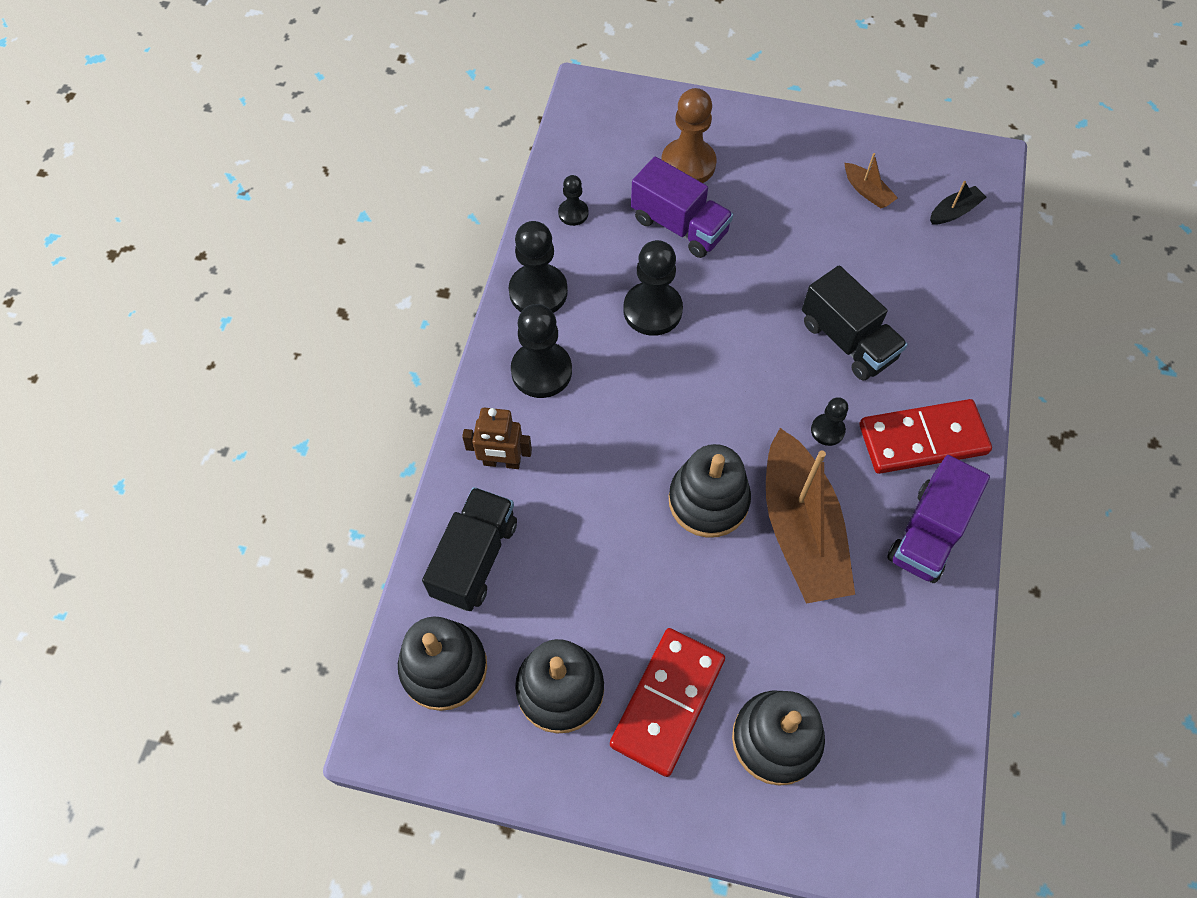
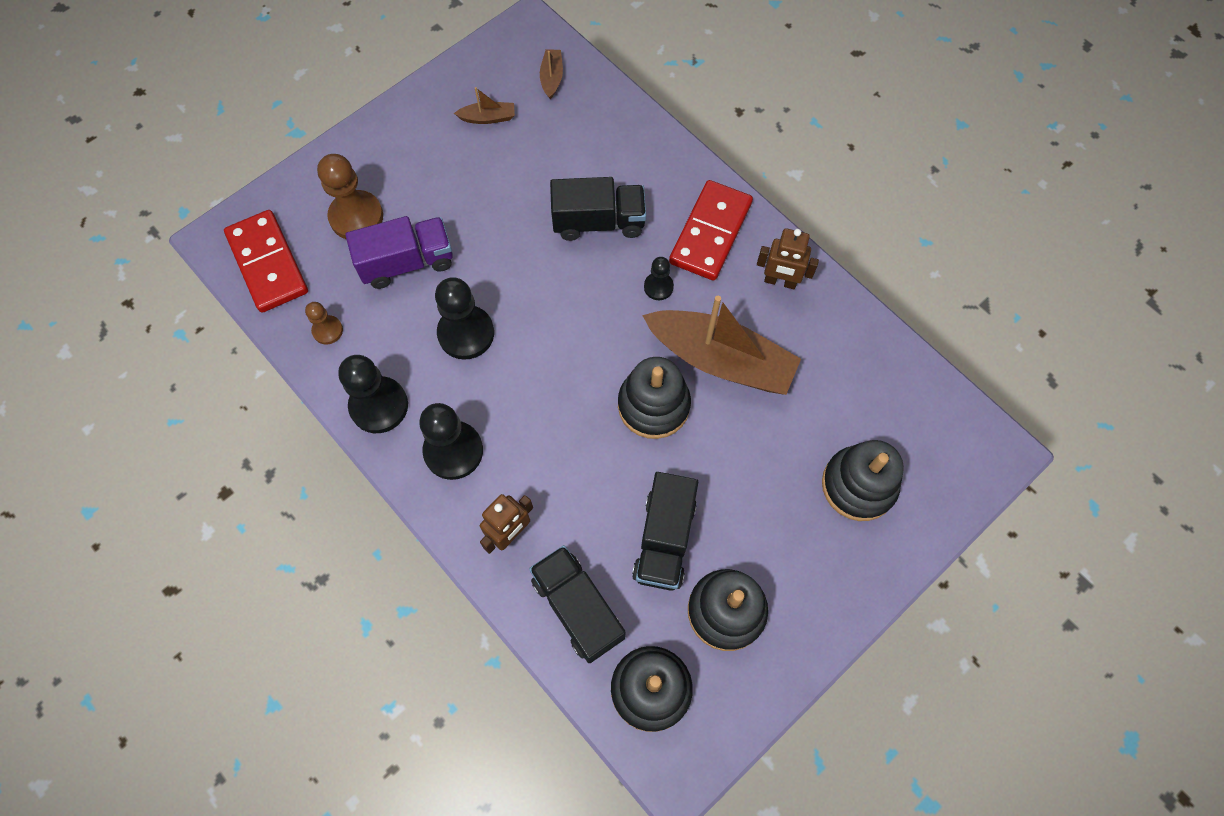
camera: 55 degrees left, 5 degrees up
(573, 213) = (327, 330): black pawn -> brown pawn
(588, 591) = (664, 540): none -> black truck
(667, 702) = (785, 540): red domino -> red domino (267, 263)
(928, 533) = (780, 281): purple truck -> brown robot
(954, 211) = (552, 78): black boat -> brown boat

